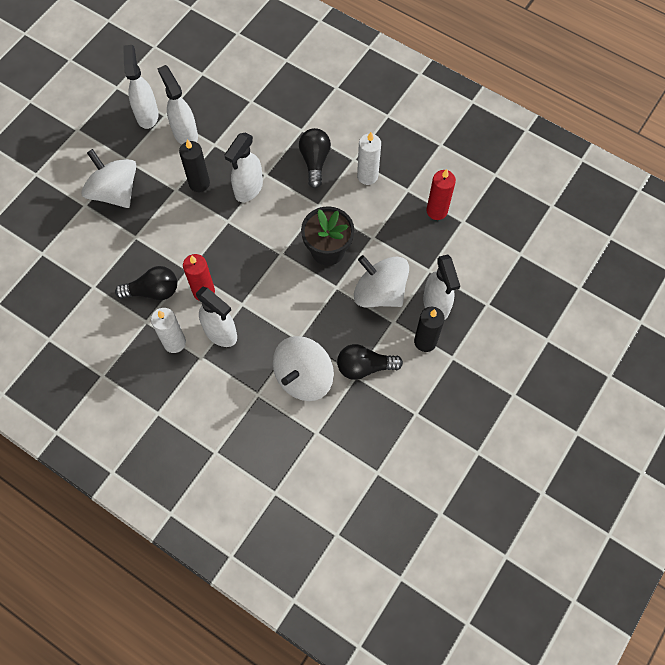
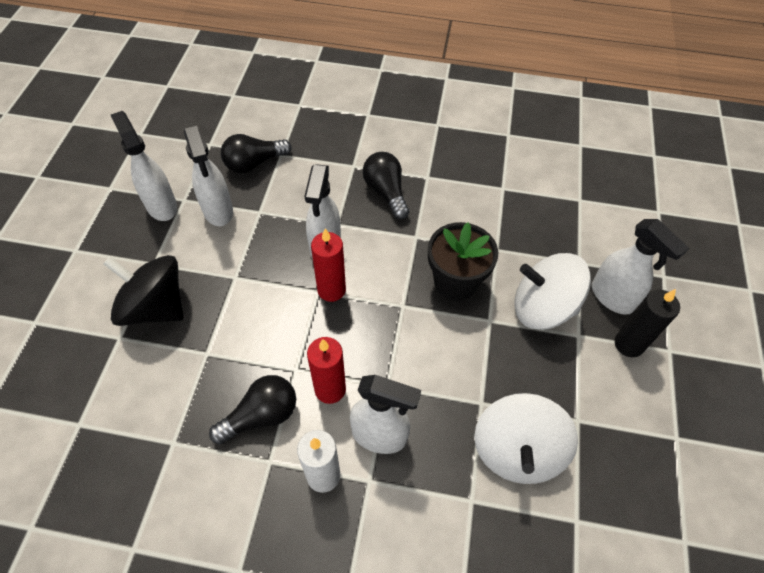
camera: 25 degrees left, 10 degrees down
(115, 192) = (155, 307): white spinning top -> black spinning top
(185, 133) = (218, 211): white spray bottle -> white spray bottle turned 150 degrees counterclockwise
(199, 183) = (261, 260): black candle -> none
(364, 367) = (581, 404): black light bulb -> black light bulb (254, 163)
(367, 176) = (452, 188): white candle -> none
(437, 211) = (547, 199): red candle -> red candle (331, 290)

